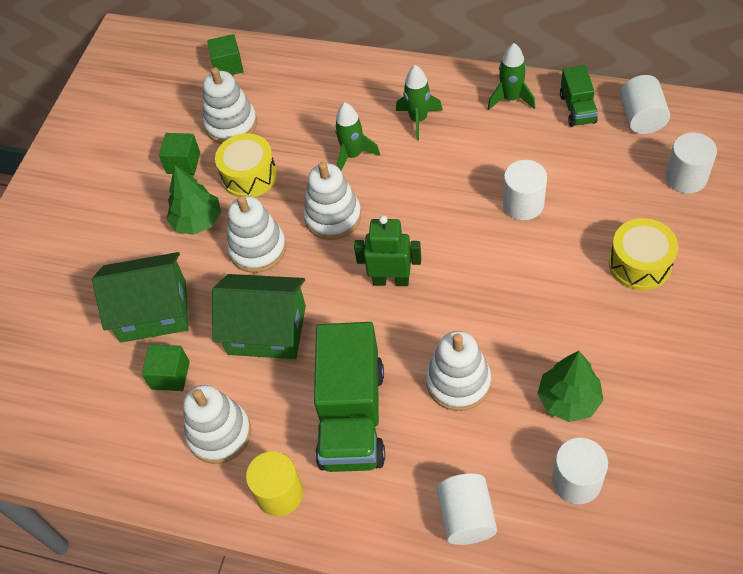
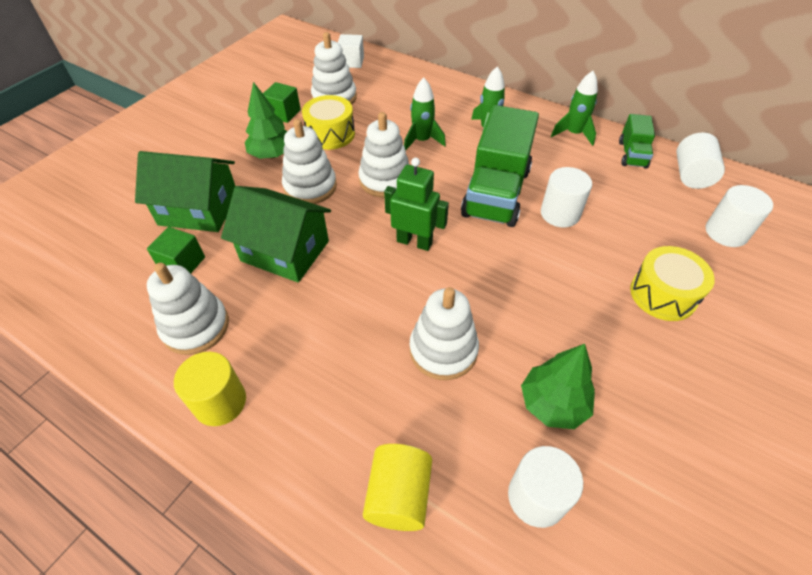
camera: 10 degrees right, 5 degrees down
(228, 66) = (351, 62): green cube -> white cube
(352, 416) = (326, 350): green truck -> green truck (496, 193)
(466, 517) = (399, 495): white cylinder -> yellow cylinder

